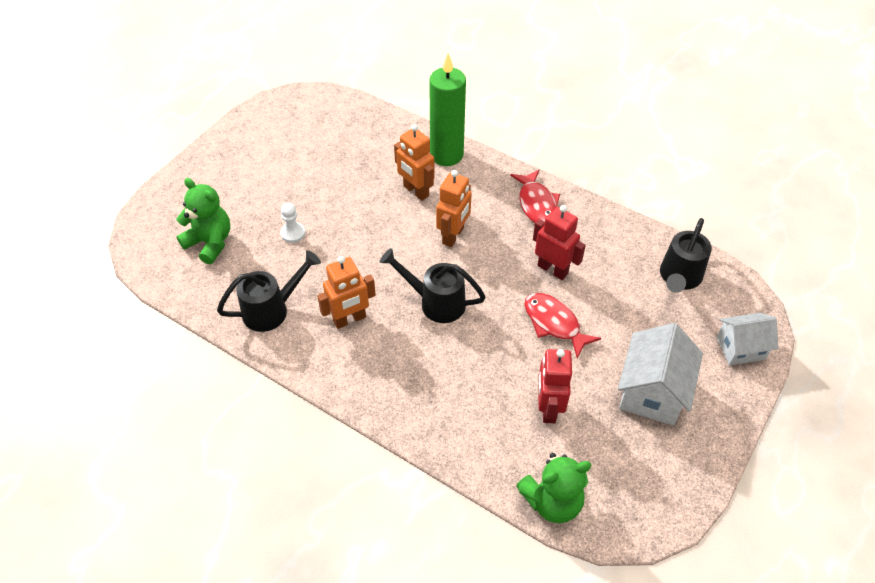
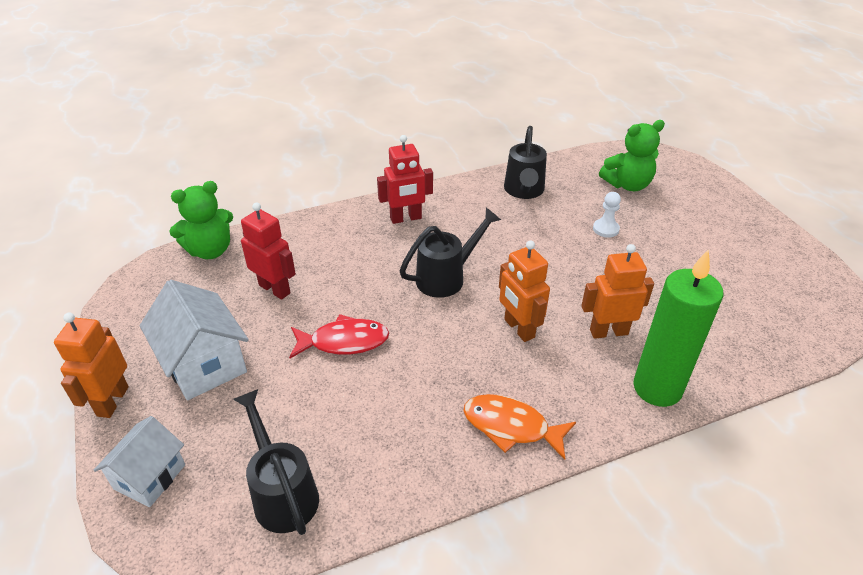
camera: 125 degrees right, 10 degrees down
(349, 319) = (476, 223): orange robot -> orange robot (112, 401)
(537, 204) = (511, 427): red fish -> orange fish
(552, 269) = (405, 381): red robot -> red robot (406, 218)
(552, 501) = (210, 250): green teddy bear -> green teddy bear turned 135 degrees counterclockwise

